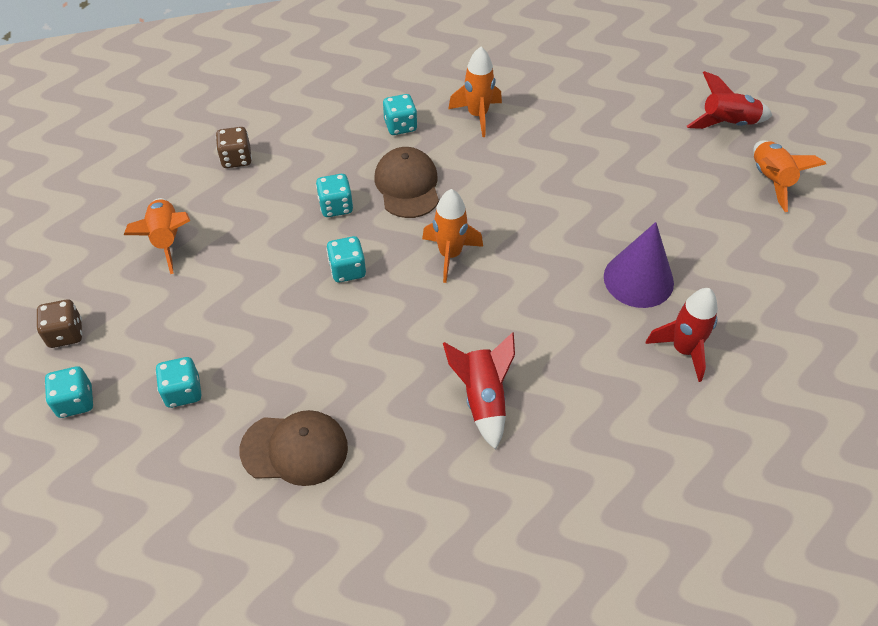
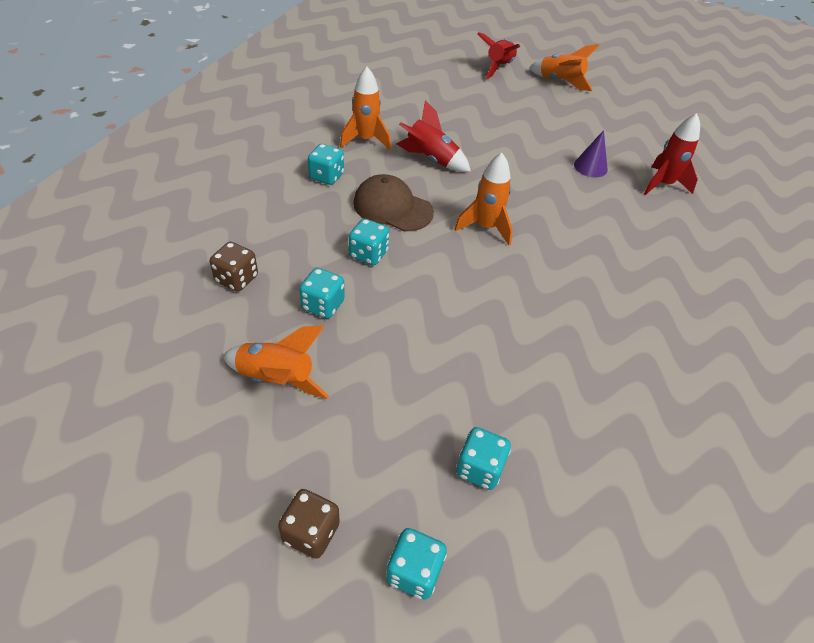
camera: 55 degrees left, 5 degrees down
(295, 449) = (606, 422): brown cap -> none
(347, 270) = (444, 286): turquoise dice -> turquoise dice (323, 305)
(483, 399) = (636, 289): red rocket -> red rocket (431, 159)
(638, 279) = (590, 167): purple cone -> purple cone, size x0.61

